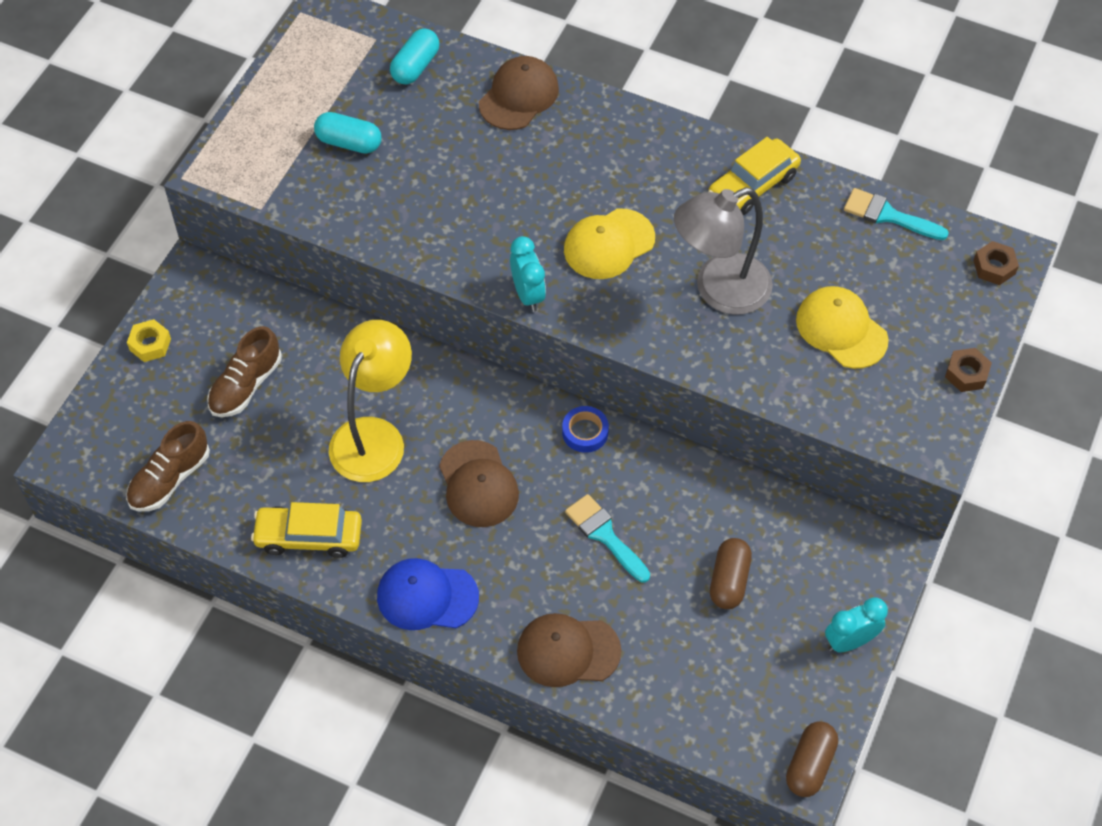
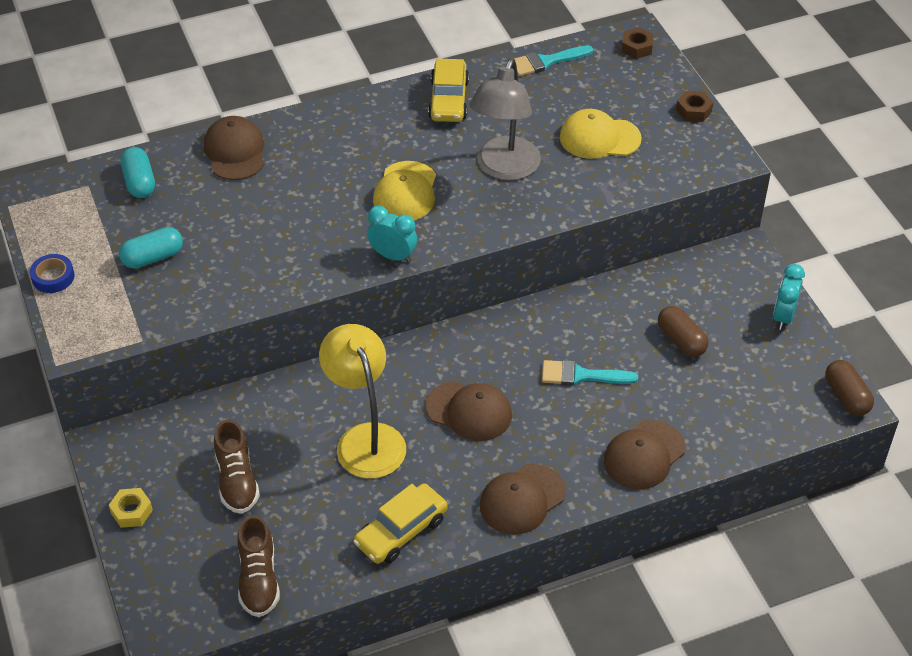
camera: 45 degrees left, 10 degrees down
(427, 596) = (522, 499): blue cap -> brown cap
(585, 432) = (495, 330): blue tape -> blue tape (53, 277)

